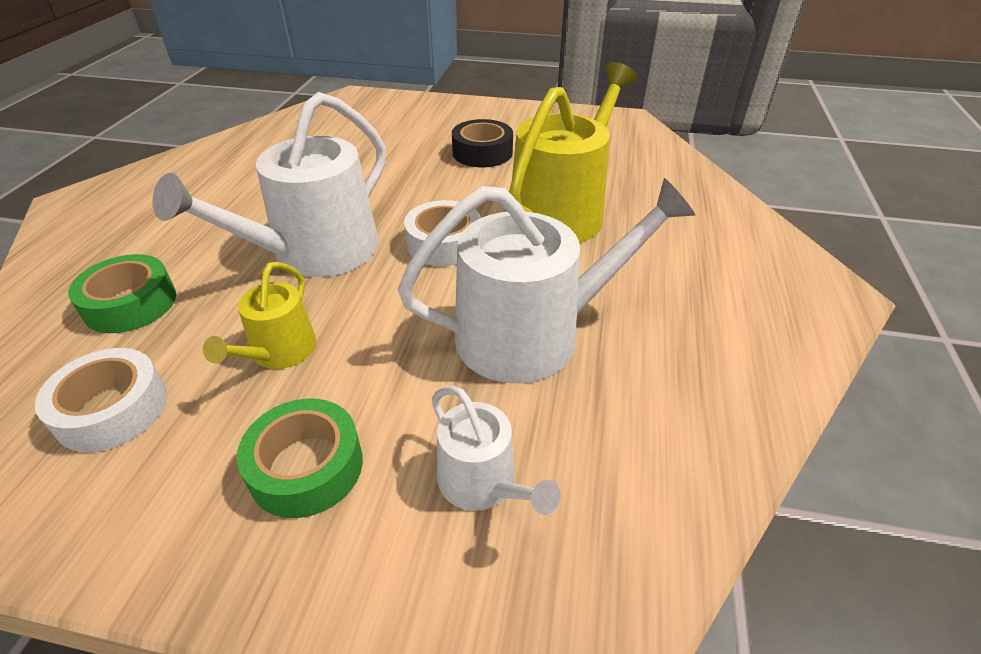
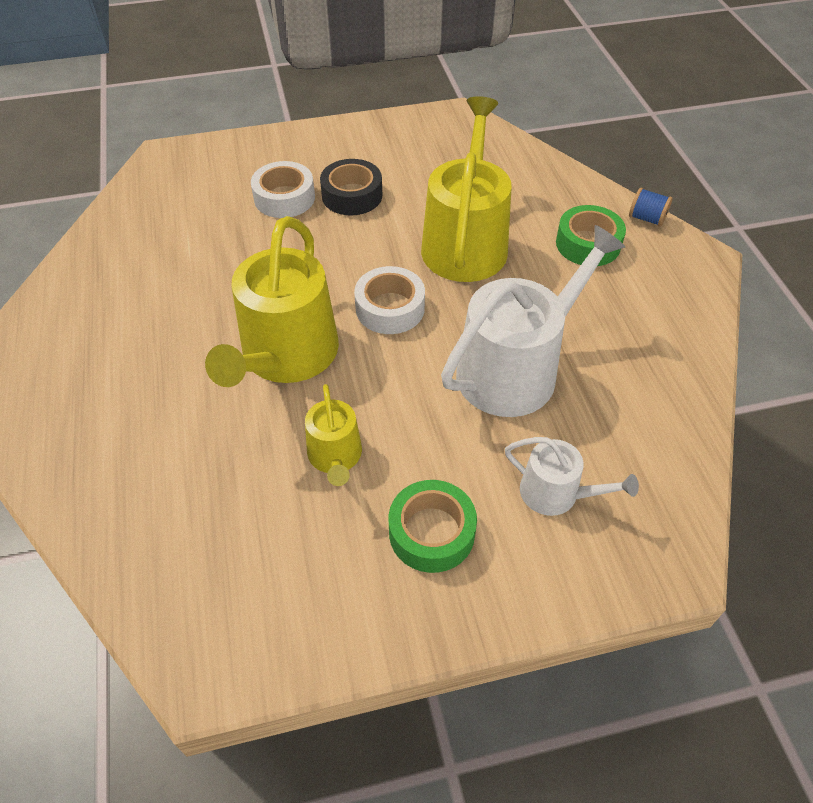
camera: 25 degrees left, 10 degrees up
(112, 409) = (244, 554): white tape -> white tape (284, 198)
(130, 304) = (163, 464): green tape -> green tape (588, 244)
(315, 253) = (285, 356): white watering can -> yellow watering can
(782, 240) = (646, 218): none -> blue spool

